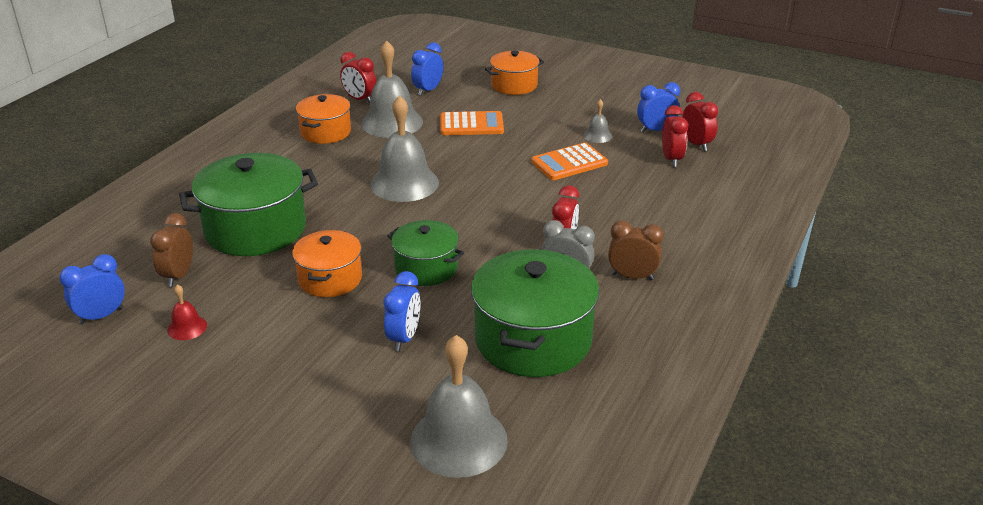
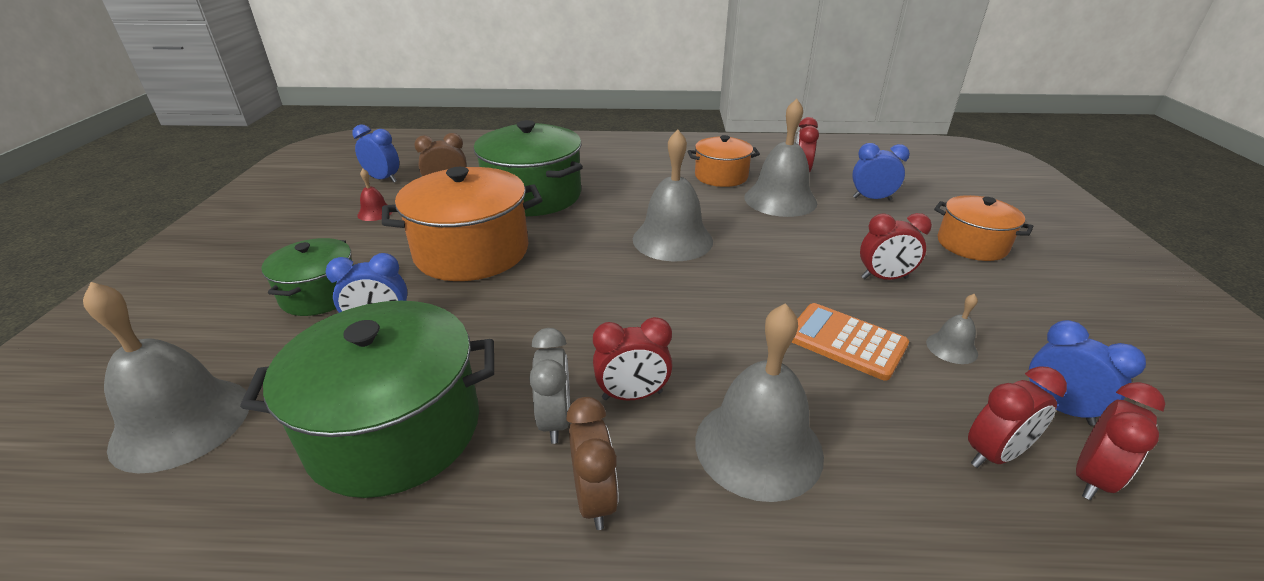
camera: 65 degrees right, 0 degrees up
(330, 279) = (472, 252): orange pot -> orange pot, size x1.69
(426, 268) = (518, 300): green pot -> green pot (320, 295)
(471, 125) = (839, 243): orange calculator -> none
(522, 127) = (884, 278): none -> red clock
(628, 218) = (758, 446): none -> grey bell

